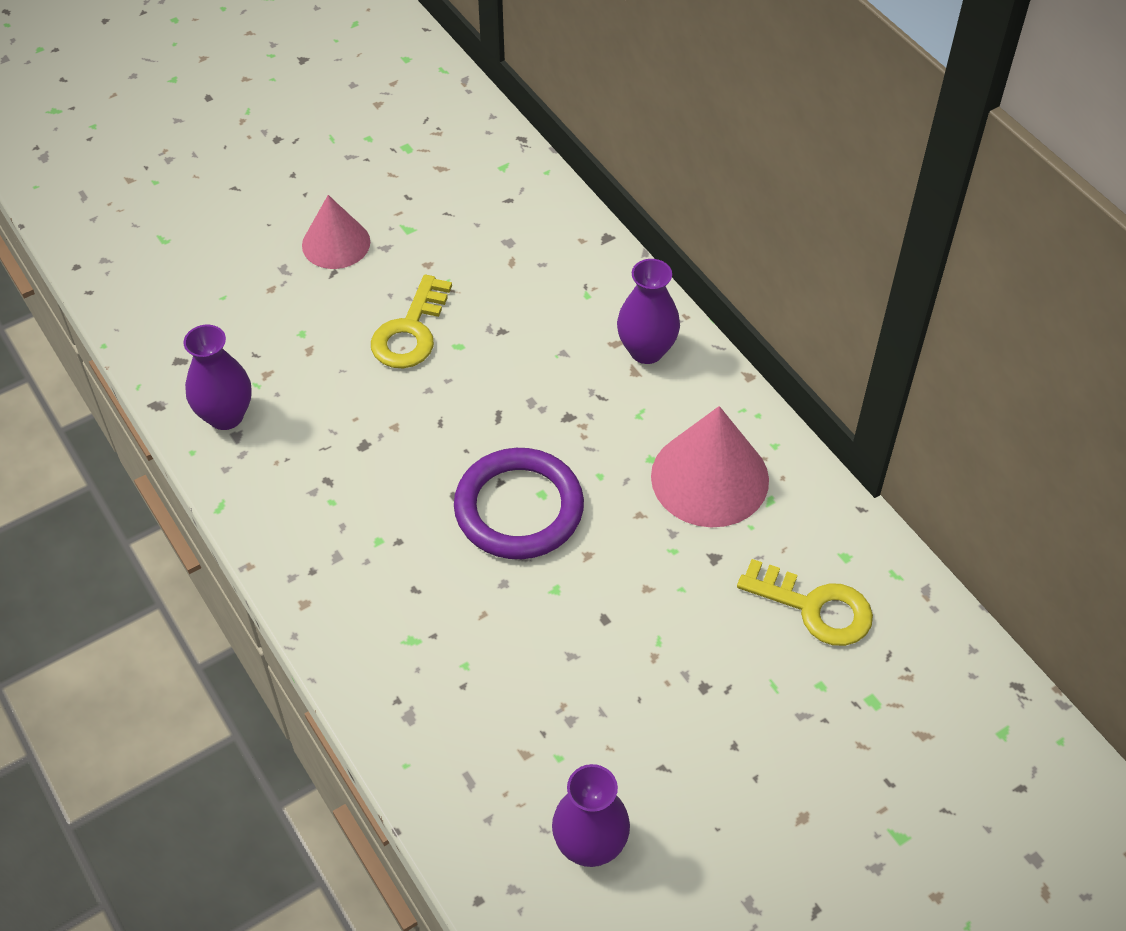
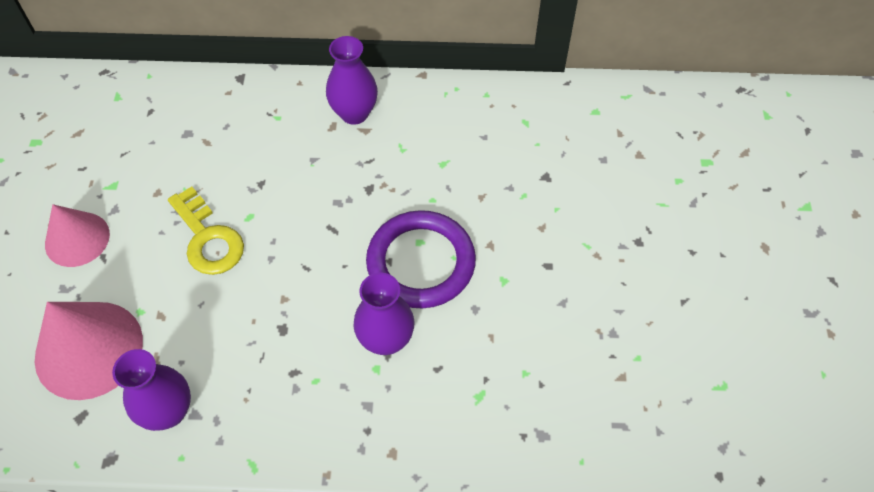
camera: 55 degrees left, 5 degrees up
(590, 845) = (717, 379): purple vase -> purple vase (386, 340)
(709, 478) = (483, 142): pink cone -> pink cone (89, 349)
(815, 607) = (621, 148): yellow key -> none

